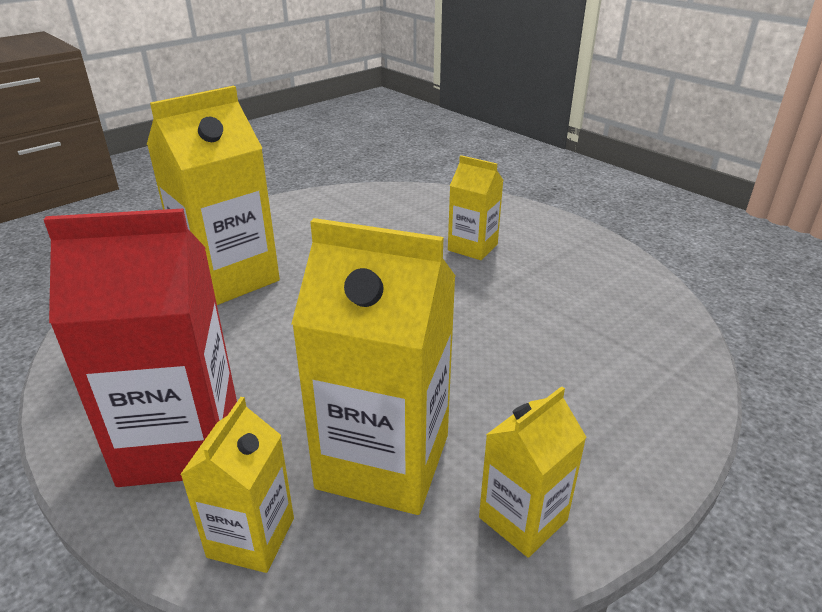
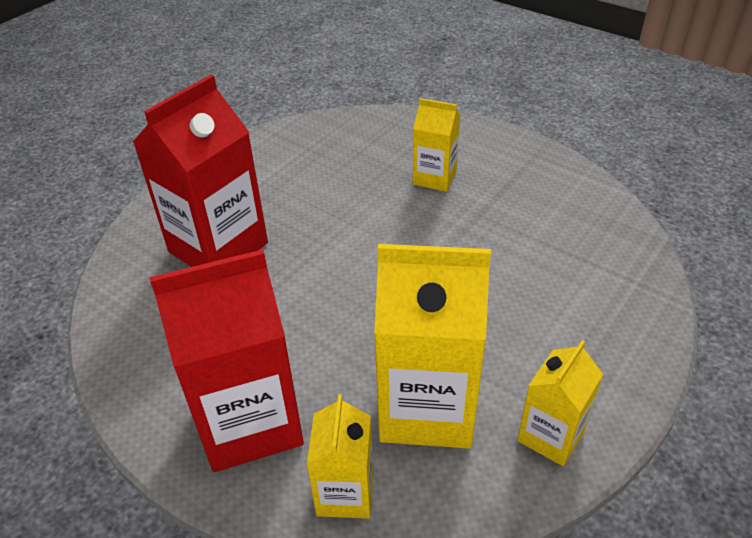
camera: 10 degrees left, 10 degrees up
(229, 278) = (218, 247): yellow carton -> red carton

